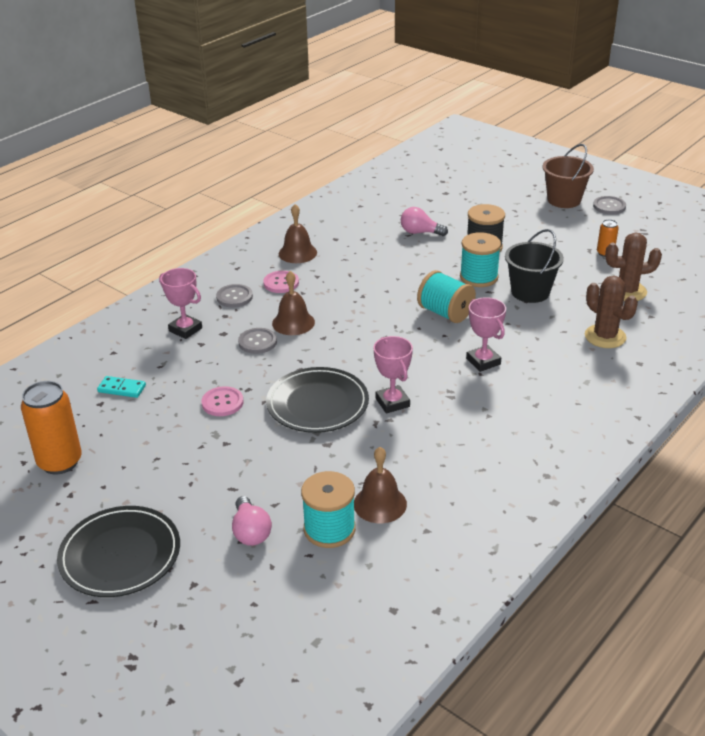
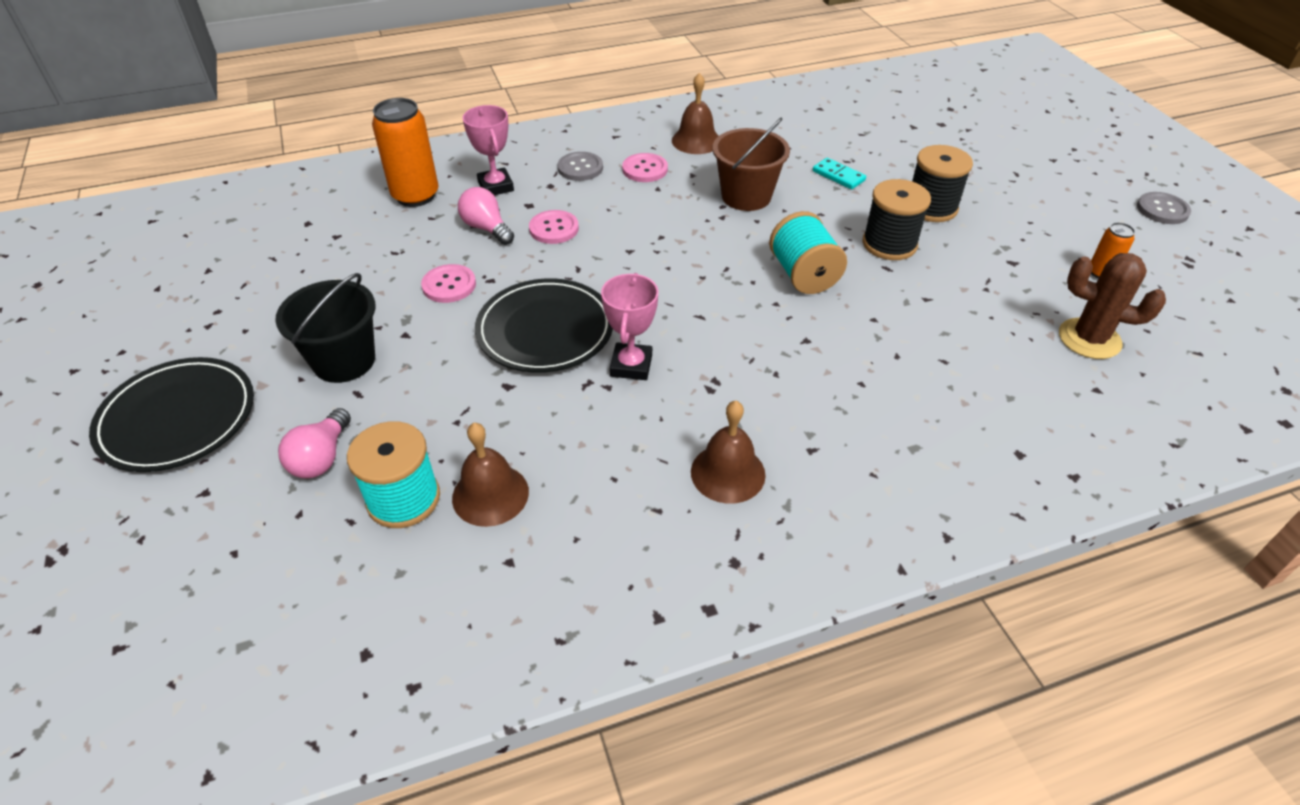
camera: 30 degrees right, 10 degrees up
(60, 462) = (236, 285): orange can -> orange can (415, 196)
(122, 389) = (371, 228): turquoise domino -> turquoise domino (838, 176)
(257, 342) = (554, 228): grey button -> pink button
(293, 323) = (613, 220): brown bell -> brown bell (728, 473)
(420, 232) = (864, 163): pink light bulb -> pink light bulb (486, 228)
(479, 277) = (889, 244): turquoise spool -> black spool
(483, 361) = (794, 359): pink trophy -> none
(530, 292) = (943, 288): black bucket -> black bucket (344, 361)
(564, 200) = (1099, 181): brown bucket -> brown bucket (746, 196)
(605, 336) = (999, 392): brown cactus -> none

